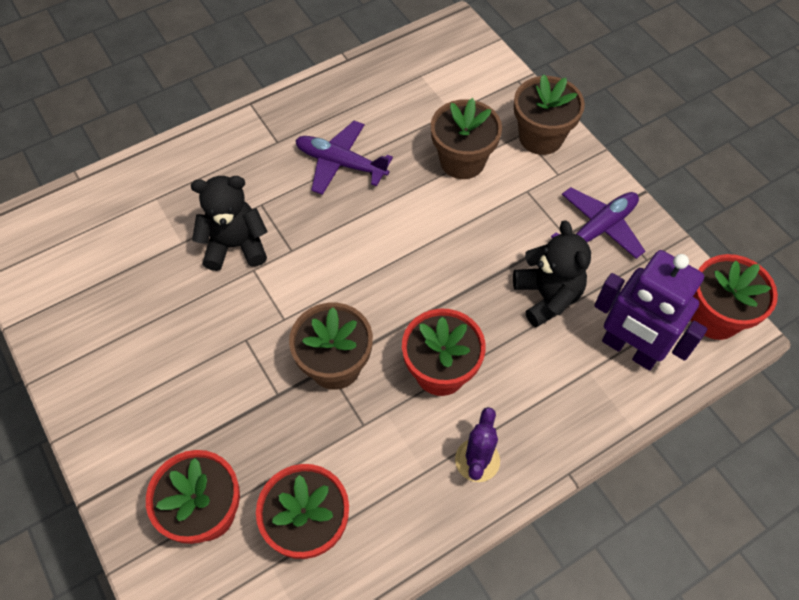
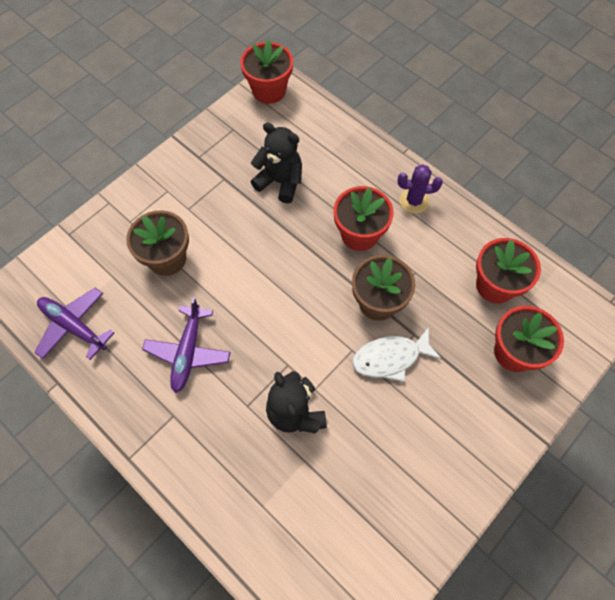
camera: 105 degrees left, 5 degrees up
(258, 357) = (390, 358): none -> white fish
(540, 137) = (131, 208): brown flower pot -> none
(547, 296) = (280, 182): black teddy bear -> black teddy bear turned 60 degrees clockwise
(599, 229) = (213, 159): purple plane -> purple plane (73, 326)
(629, 349) = (307, 132): purple robot -> none

